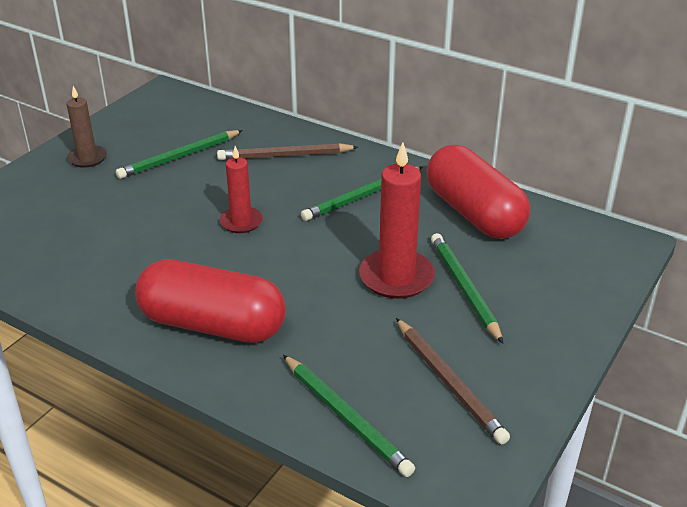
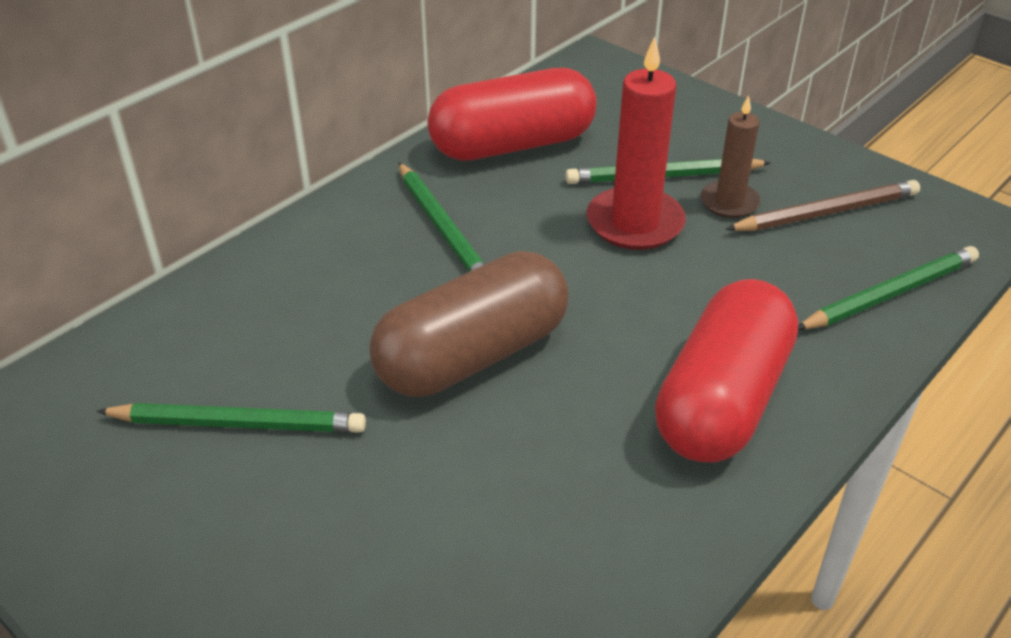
camera: 80 degrees left, 5 degrees up
(87, 158) = (172, 571): brown candle -> brown candle (729, 202)
(179, 157) = (238, 424): green pencil -> green pencil turned 60 degrees counterclockwise
(241, 222) = (473, 355): red candle -> brown capsule
(285, 155) = (296, 292): brown pencil -> none

